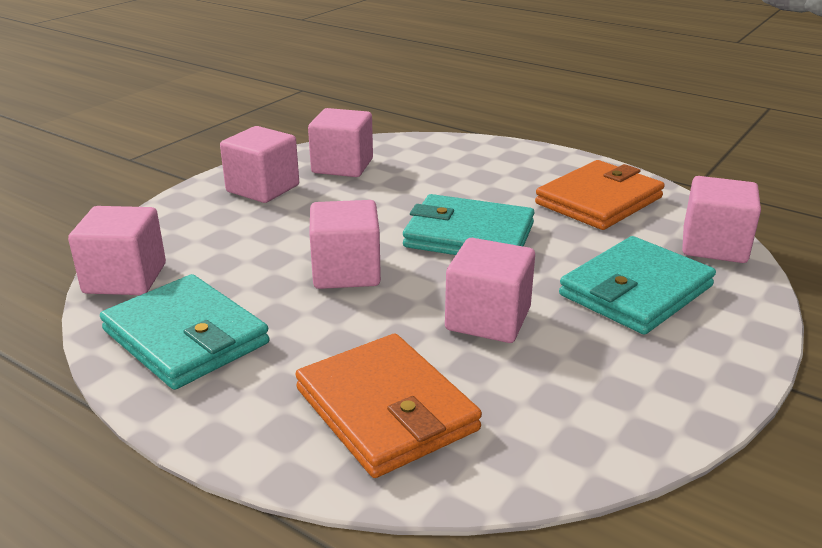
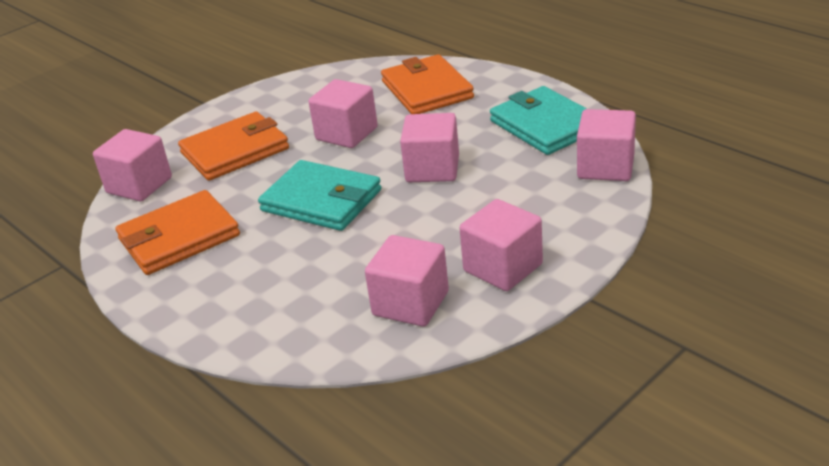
camera: 165 degrees left, 5 degrees up
(636, 291) = (235, 151): turquoise wallet -> orange wallet

